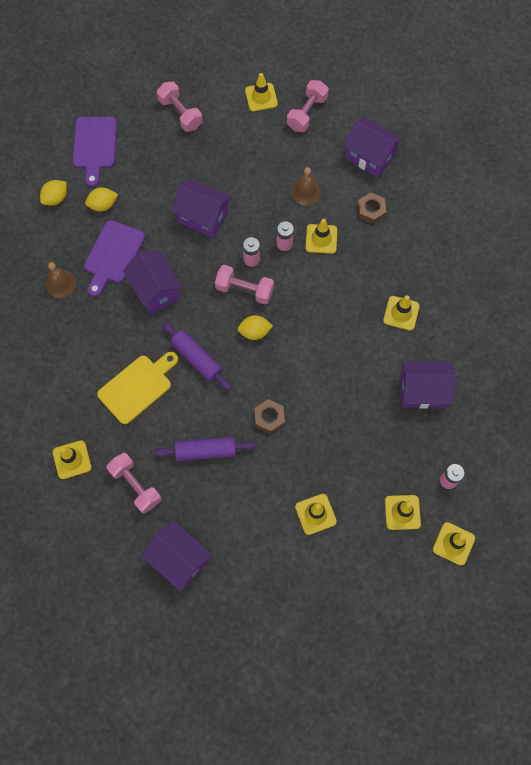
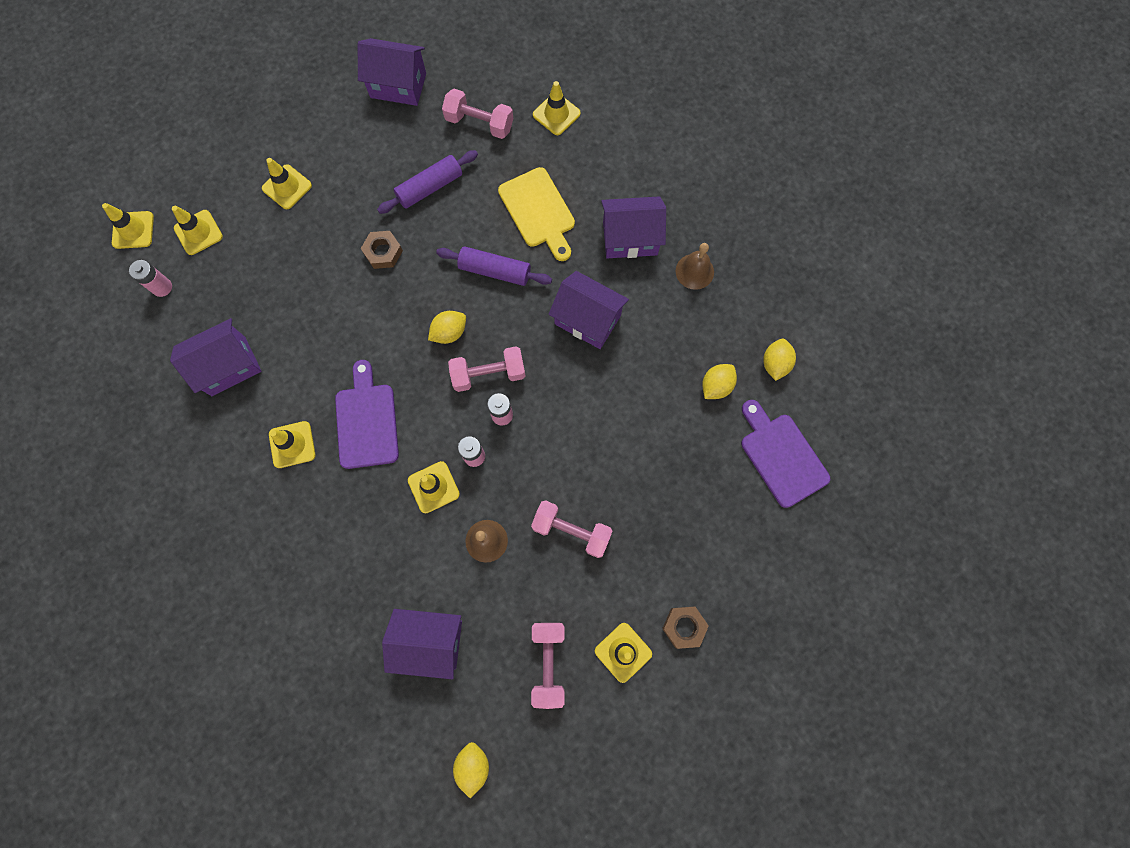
camera: 150 degrees right, 5 degrees up
(113, 255) = (661, 333): purple cutting board -> purple cutting board (366, 421)
(137, 387) = (538, 211): yellow cutting board -> yellow cutting board turned 45 degrees counterclockwise
(180, 113) = (710, 564): pink dumbbell -> pink dumbbell (571, 531)
(203, 217) = (590, 436): purple house -> purple house (630, 238)
(371, 210) = (391, 561): brown nut -> brown nut (684, 627)
(378, 88) = (473, 765): none -> yellow lemon

